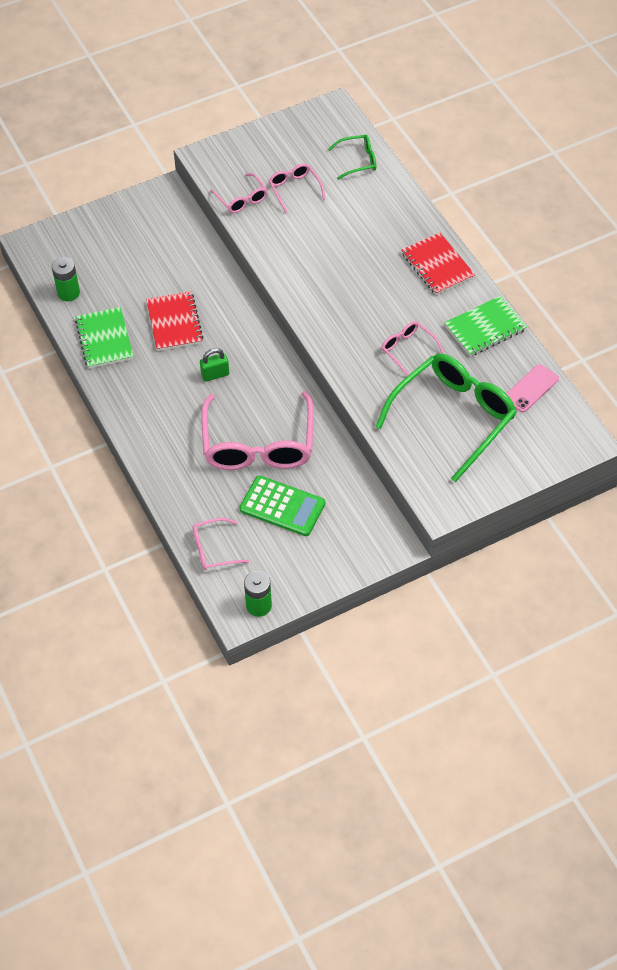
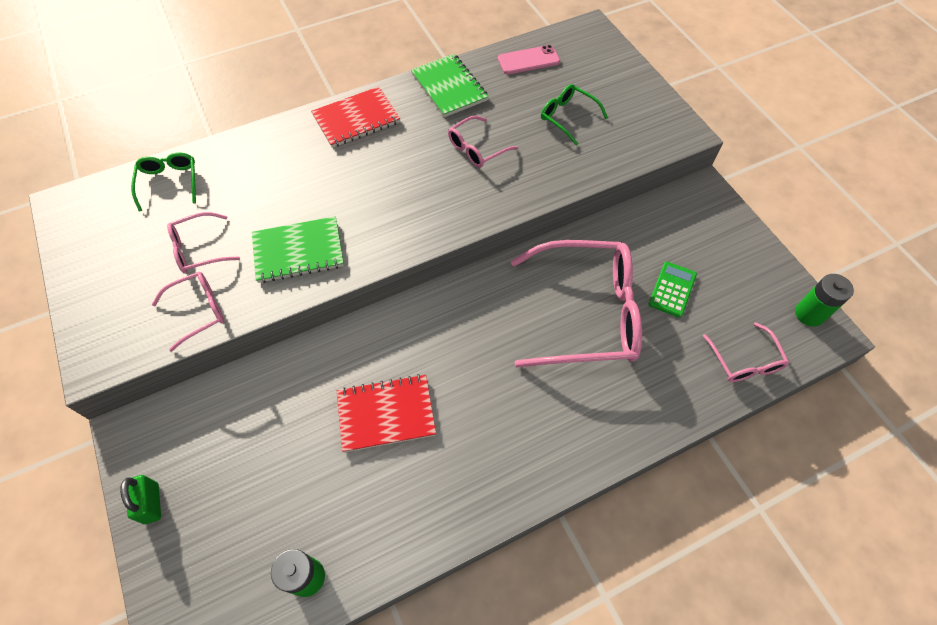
camera: 90 degrees left, 5 degrees up
(104, 339) = (408, 513): green notebook -> green notebook (298, 251)
(215, 375) = (479, 361): green padlock -> green padlock (152, 503)
(282, 506) = (672, 289): green calculator -> green calculator, size x0.64
(454, 417) = (567, 117): green glasses -> green glasses, size x0.47
(531, 388) = (528, 60): pink phone -> pink phone turned 60 degrees counterclockwise

